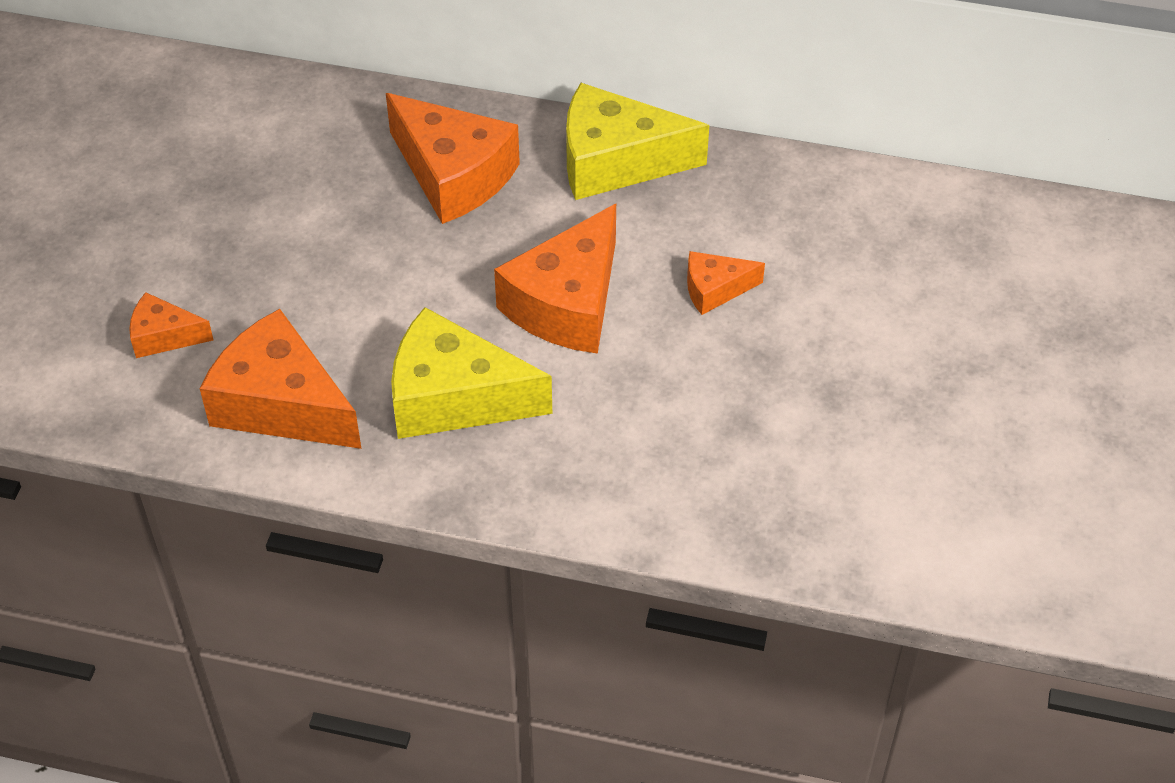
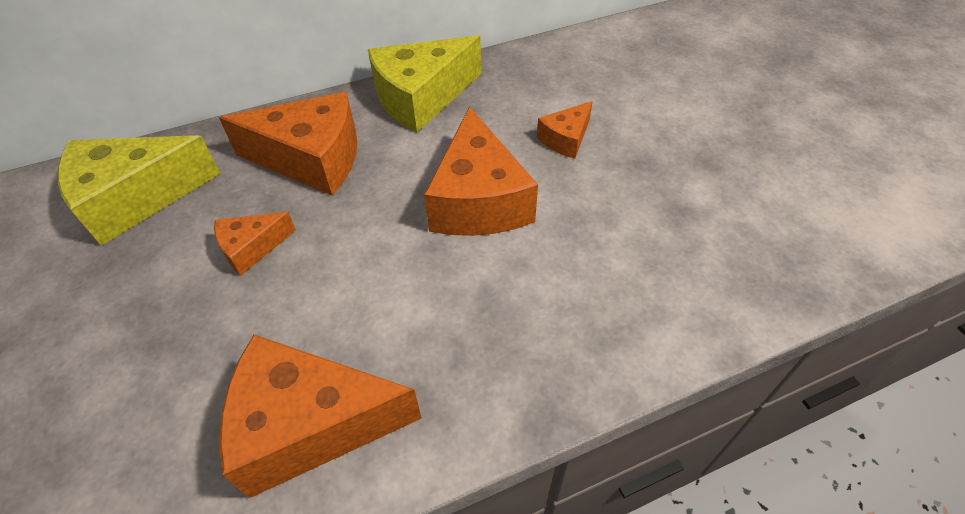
camera: 35 degrees left, 0 degrees up
(164, 336) = (135, 432): orange cheese -> orange cheese (251, 248)
(454, 397) = (461, 320): yellow cheese -> yellow cheese (136, 198)

